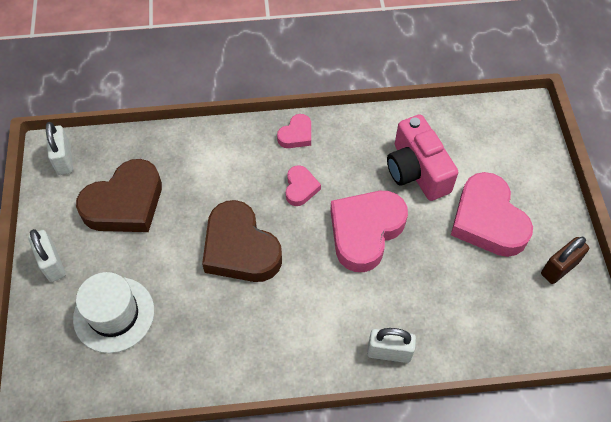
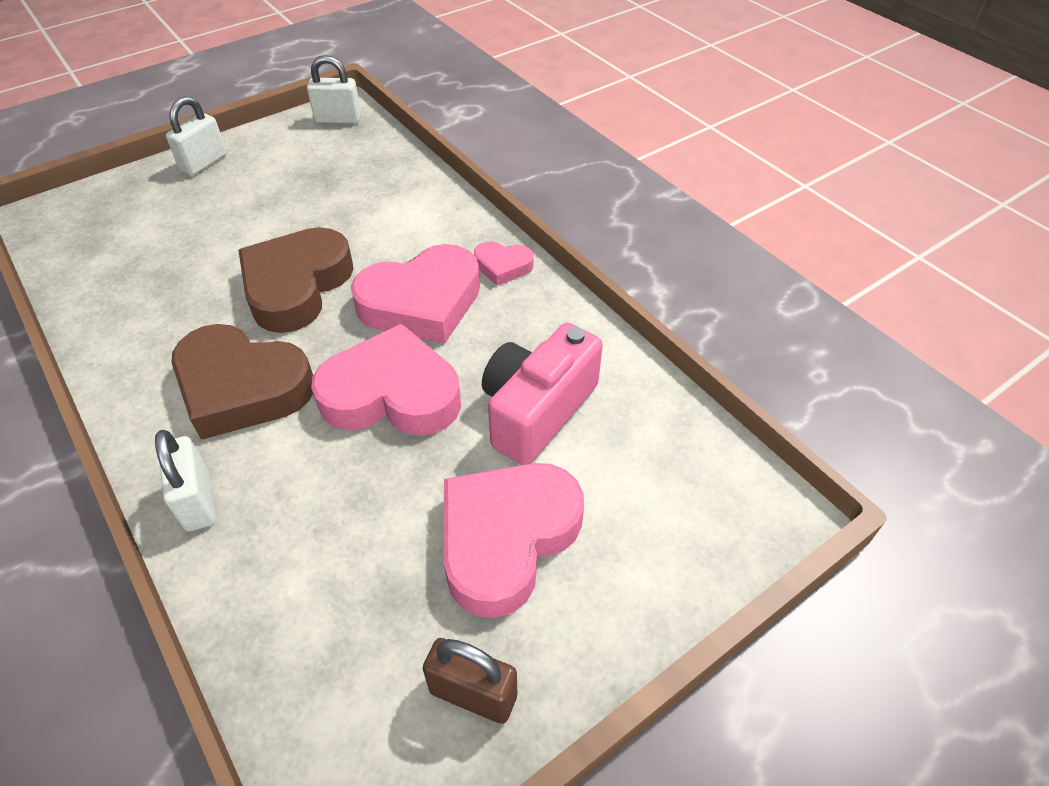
camera: 60 degrees right, 10 degrees down
(64, 159) = (338, 119): white padlock -> white padlock turned 45 degrees clockwise
(114, 314) = (158, 227): white hat -> none
(125, 203) = (308, 178): brown heart -> brown heart (242, 388)
(300, 188) = (422, 302): pink heart -> pink heart, size x2.05

